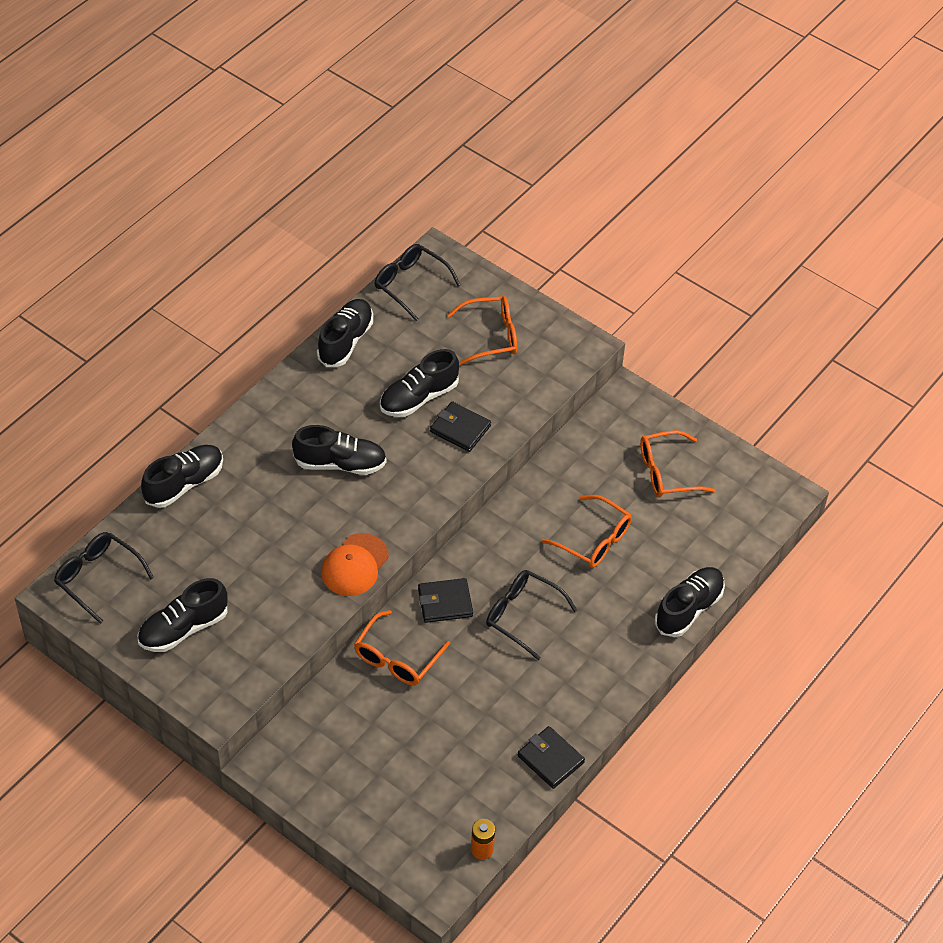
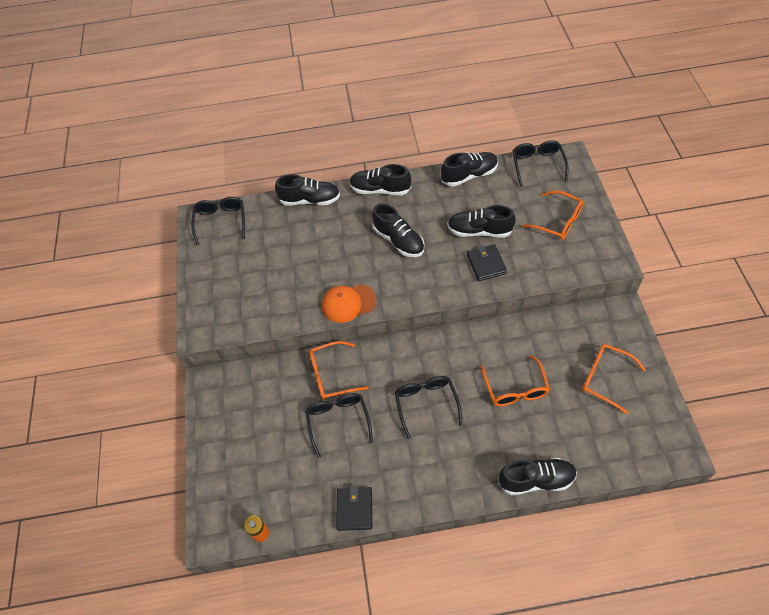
camera: 50 degrees right, 5 degrees up
(183, 628) = (230, 276): black shoe -> black shoe (380, 189)
(445, 602) = (389, 362): black wallet -> none
(451, 695) = (338, 421): none -> black glasses

